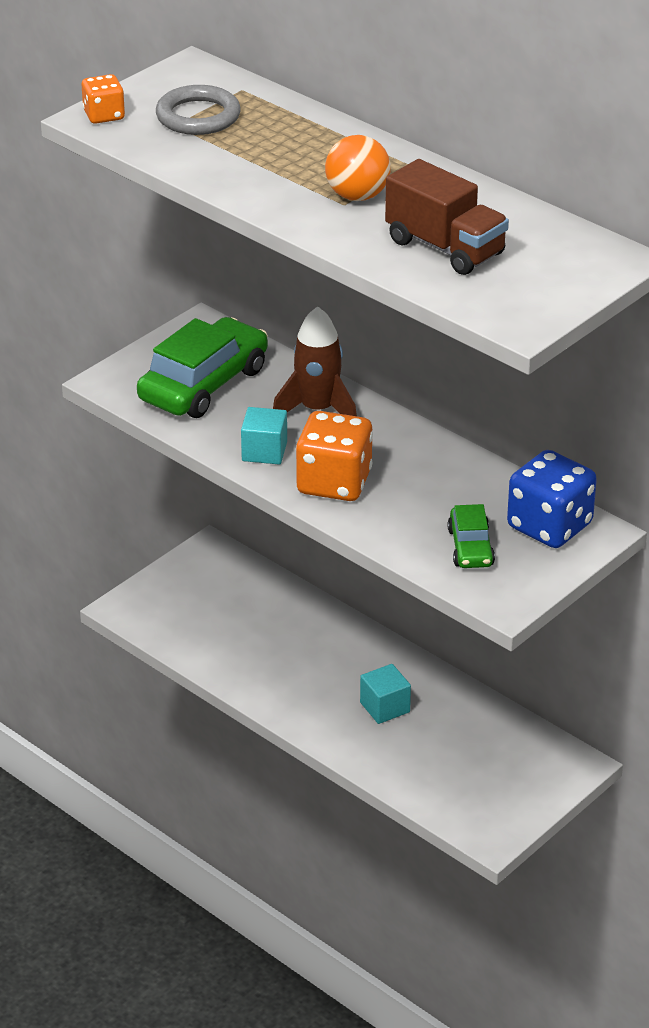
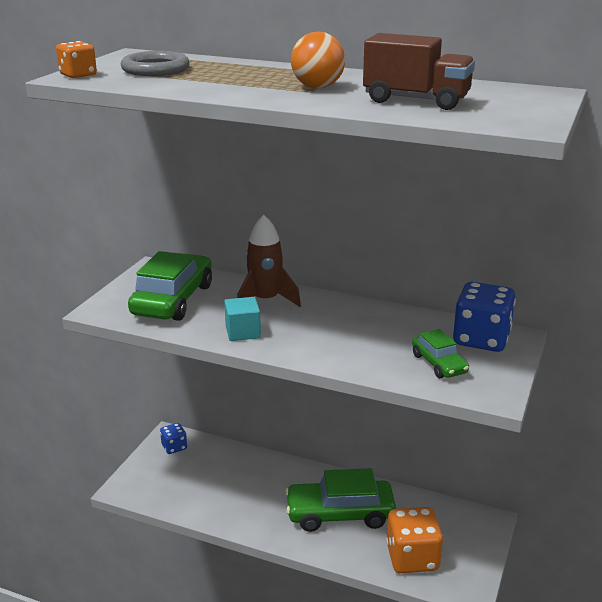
camera: 20 degrees left, 10 degrees down
(211, 567) = (174, 447): none -> blue dice
(334, 483) = (308, 342): orange dice -> orange dice (412, 557)
(385, 707) = (340, 514): turquoise cube -> green car

